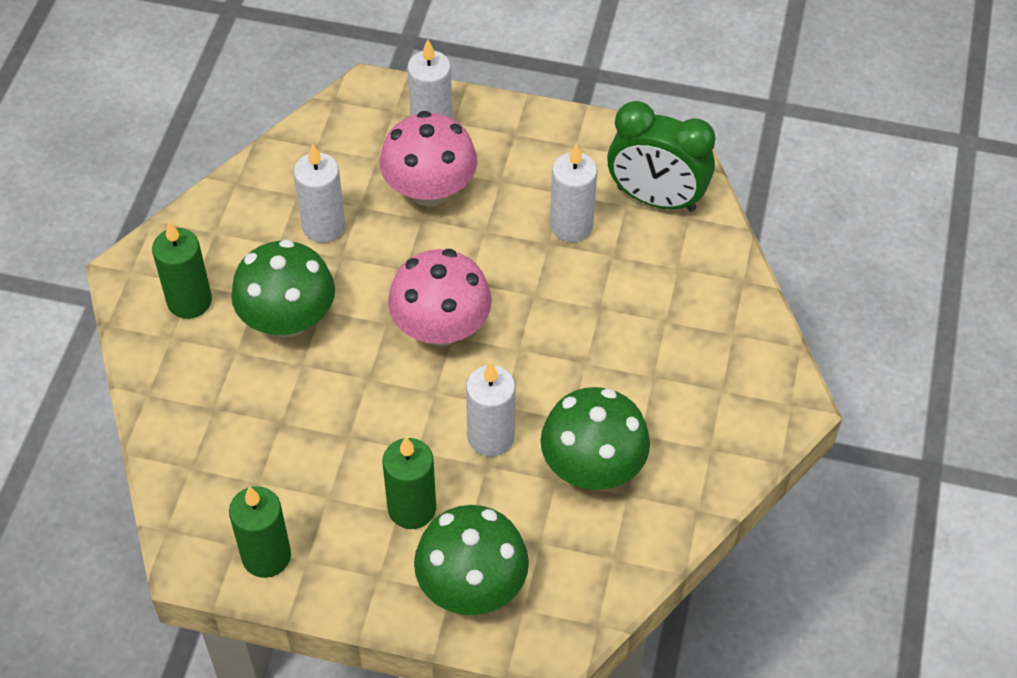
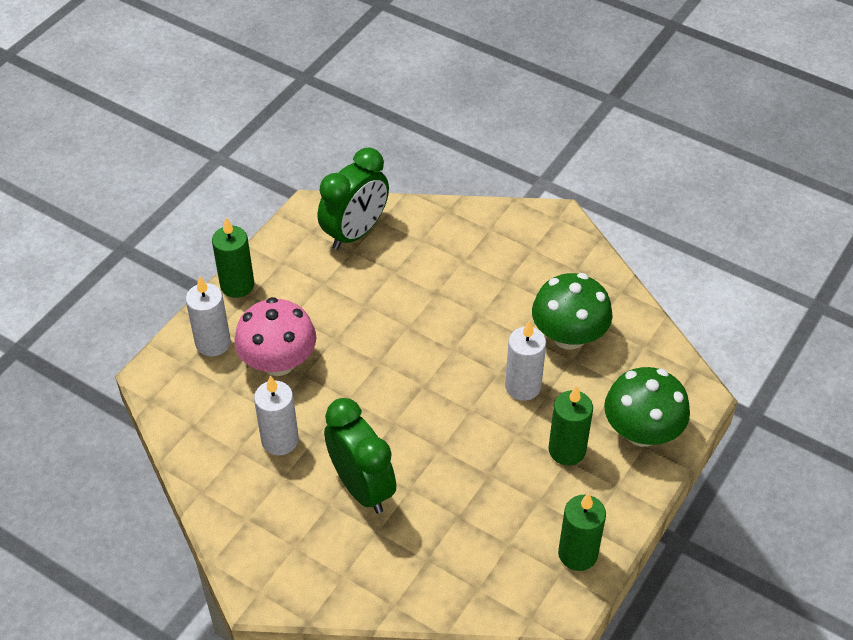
camera: 70 degrees left, 5 degrees down
(189, 301) = (312, 553): green candle -> green candle (237, 285)
(288, 319) = (361, 487): green mushroom -> green clock
(441, 328) = (413, 390): pink mushroom -> none
(571, 226) = (356, 287): white candle -> none

